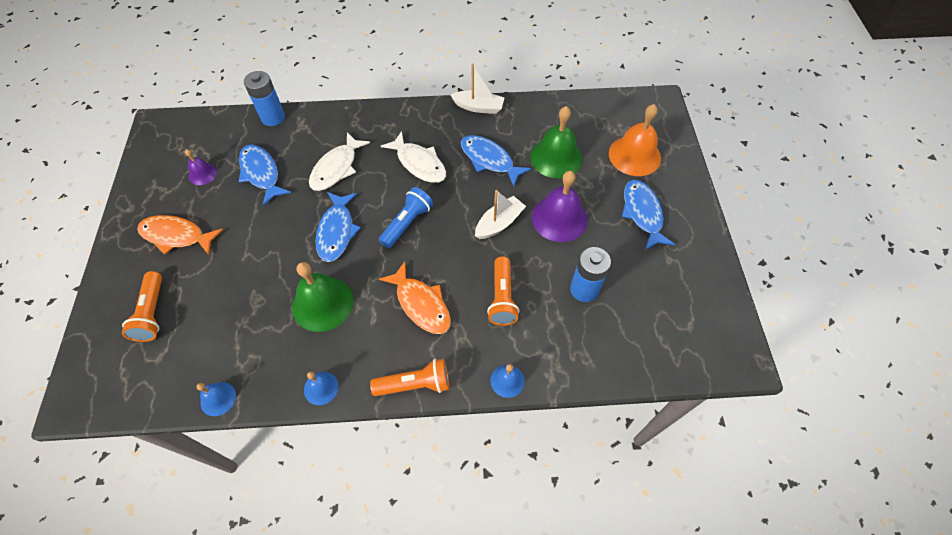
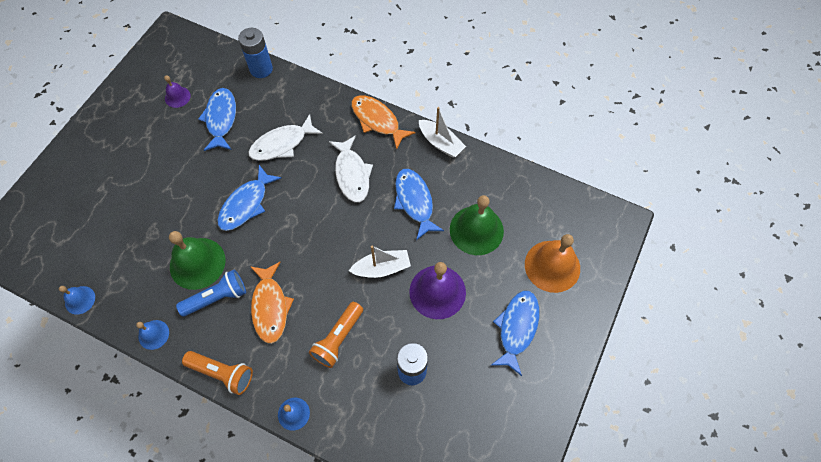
camera: 30 degrees right, 5 degrees up
(152, 313) = (76, 203): orange flashlight -> none
(176, 236) = (128, 144): orange fish -> orange fish (377, 120)
(407, 223) = (306, 226): blue flashlight -> blue flashlight (217, 297)

